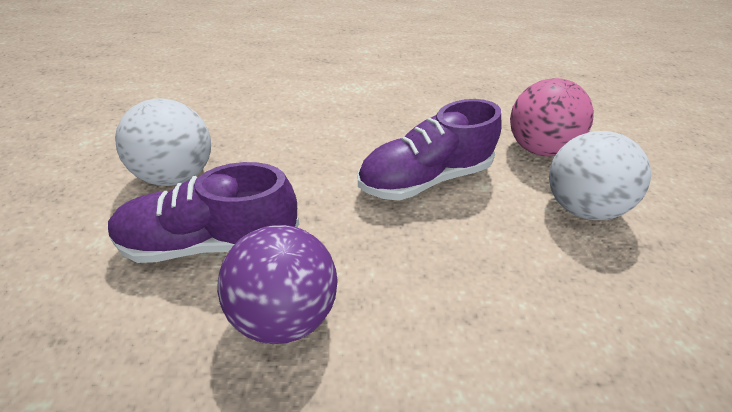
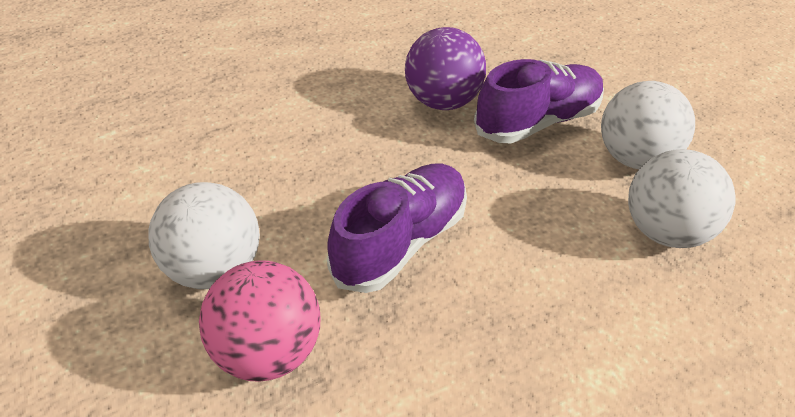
camera: 155 degrees right, 0 degrees up
(234, 125) = (664, 231): none -> white ball

